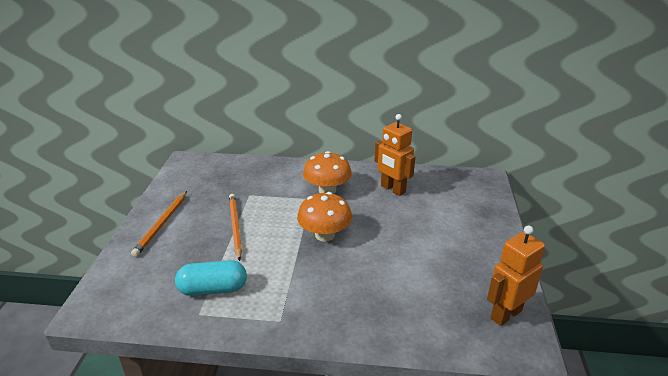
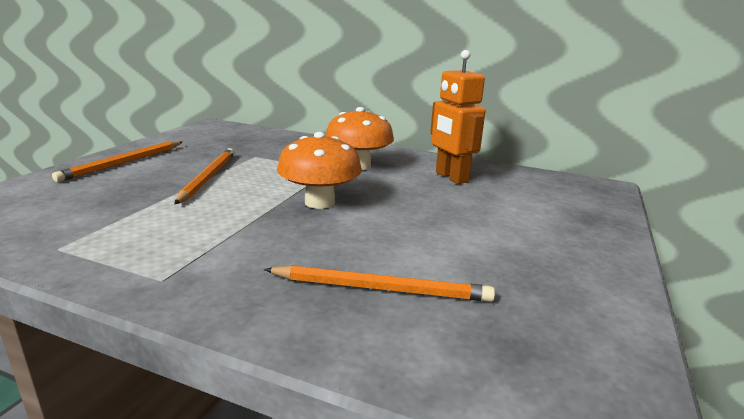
camera: 15 degrees right, 10 degrees down
(213, 289) = (110, 227): turquoise capsule -> none
(398, 297) = (381, 288): none -> orange pencil
(505, 314) = (584, 355): orange robot -> none

